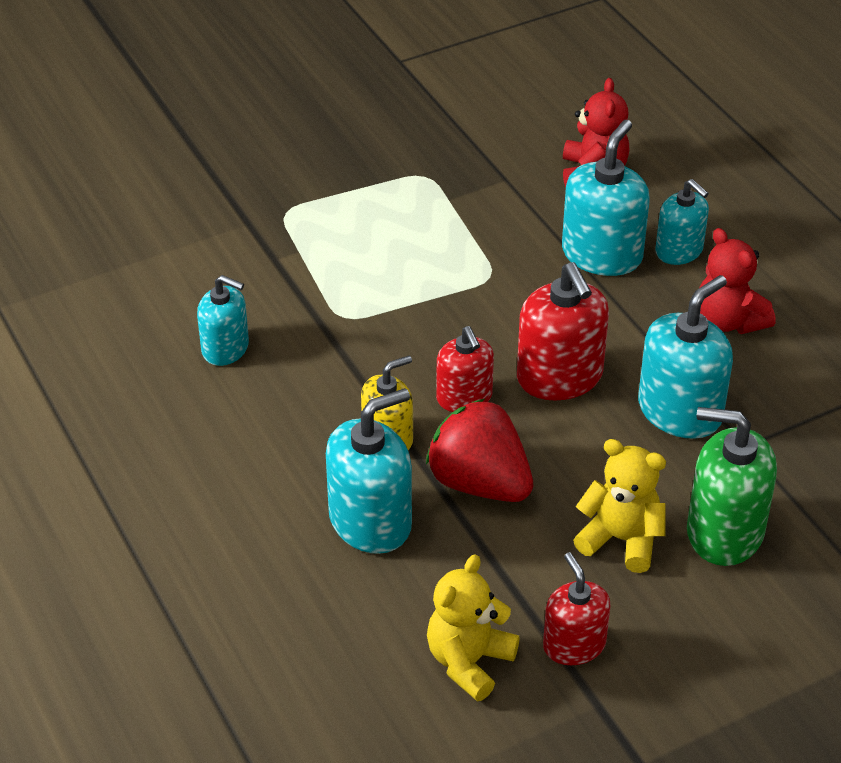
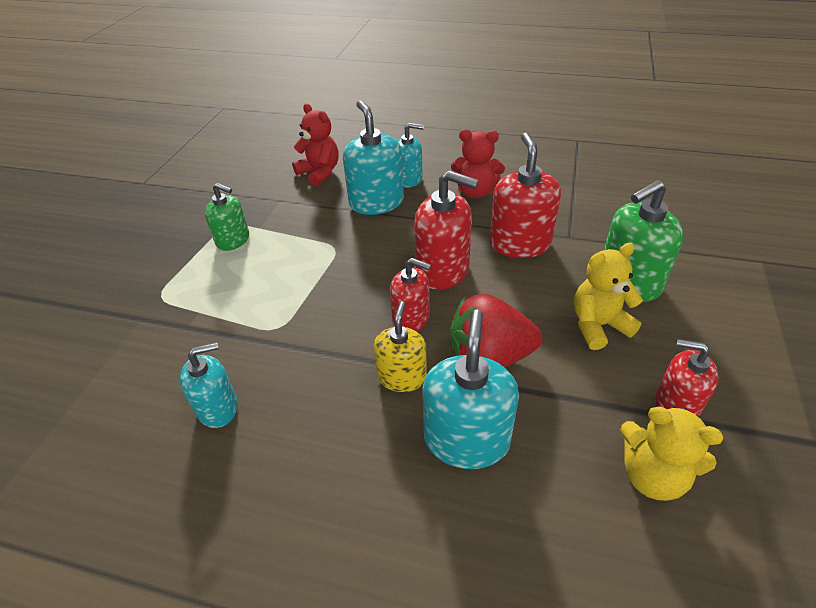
camera: 45 degrees left, 0 degrees up
(408, 197) = (233, 240): none -> green soap dispenser
(469, 662) = (652, 475): yellow teddy bear -> yellow teddy bear turned 45 degrees counterclockwise
(680, 411) = (520, 243): turquoise soap dispenser -> red soap dispenser

